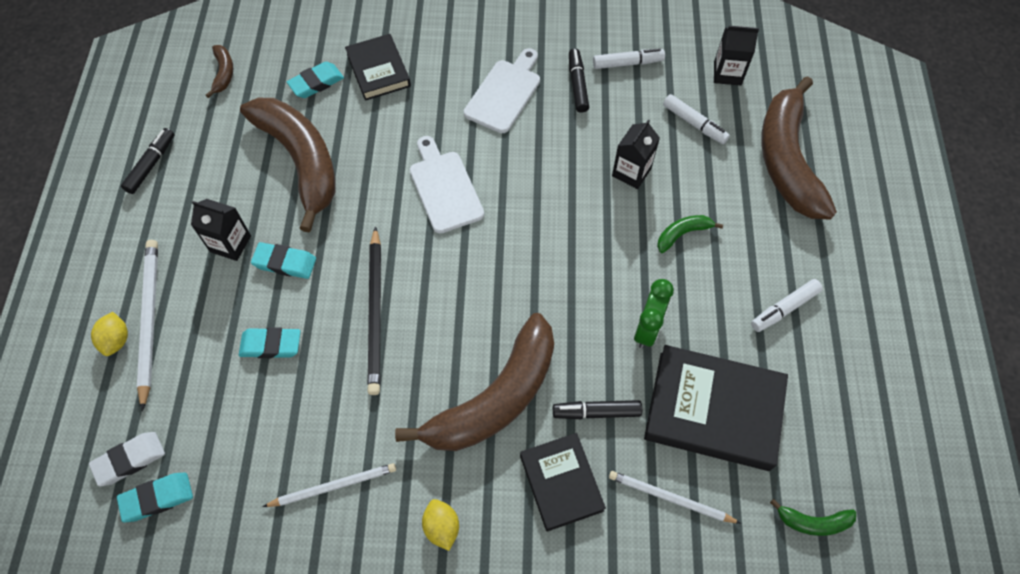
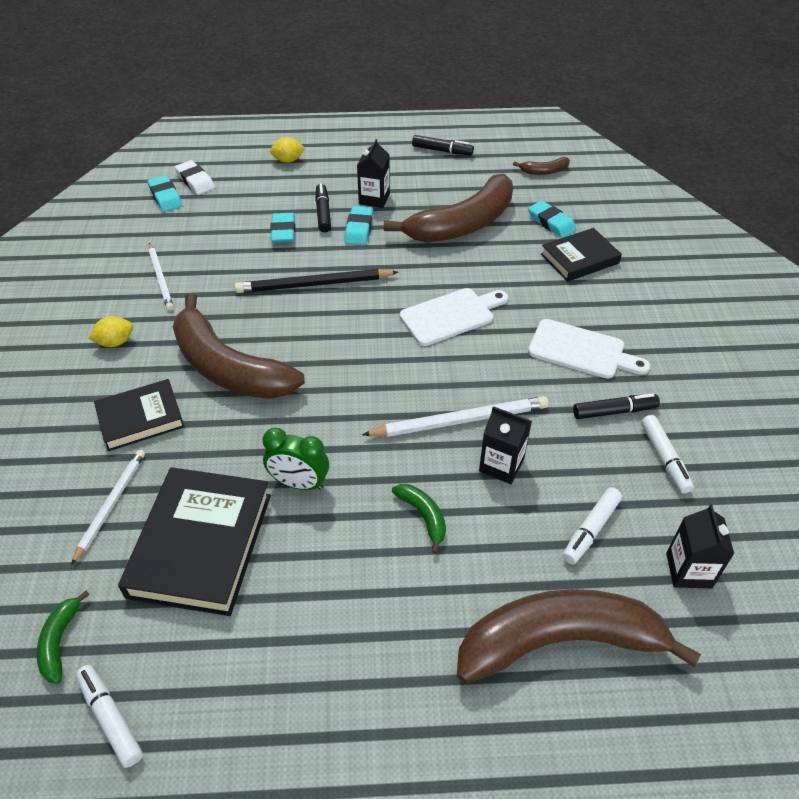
camera: 85 degrees right, 15 degrees down
(149, 321) = (304, 172): white pencil -> white pencil (459, 421)
(596, 412) = (208, 442): black marker -> black marker (323, 213)
(784, 309) = (328, 625): white marker -> white marker (110, 718)

